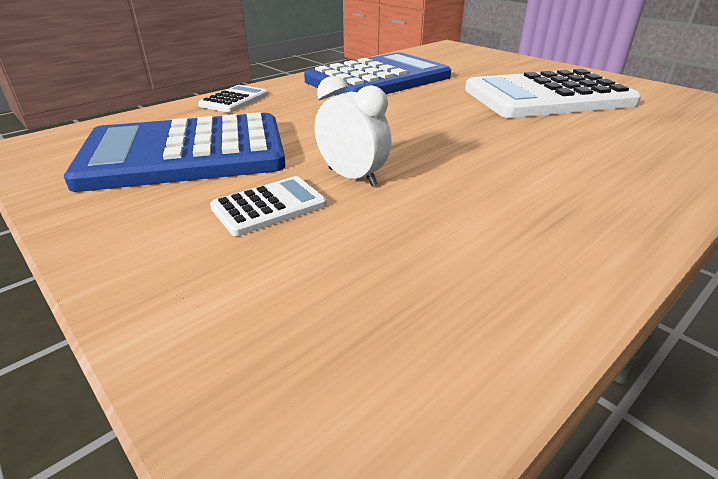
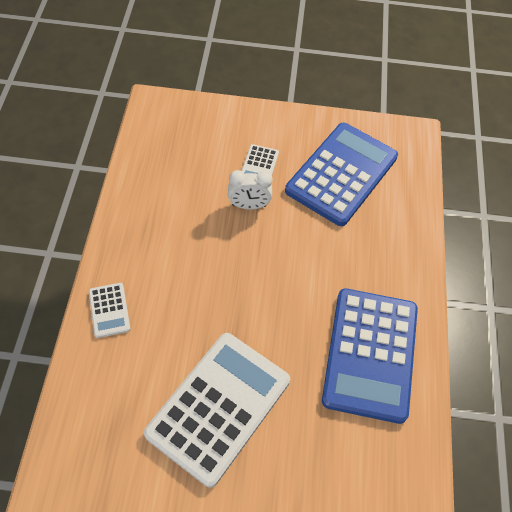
camera: 135 degrees right, 25 degrees up
(234, 100) = (408, 241): white calculator -> white calculator (109, 310)

